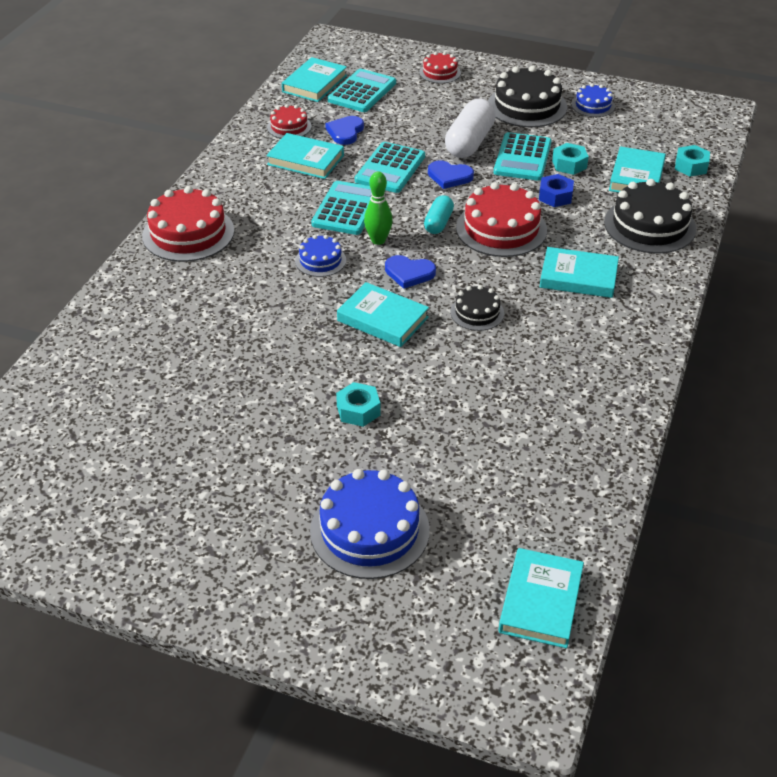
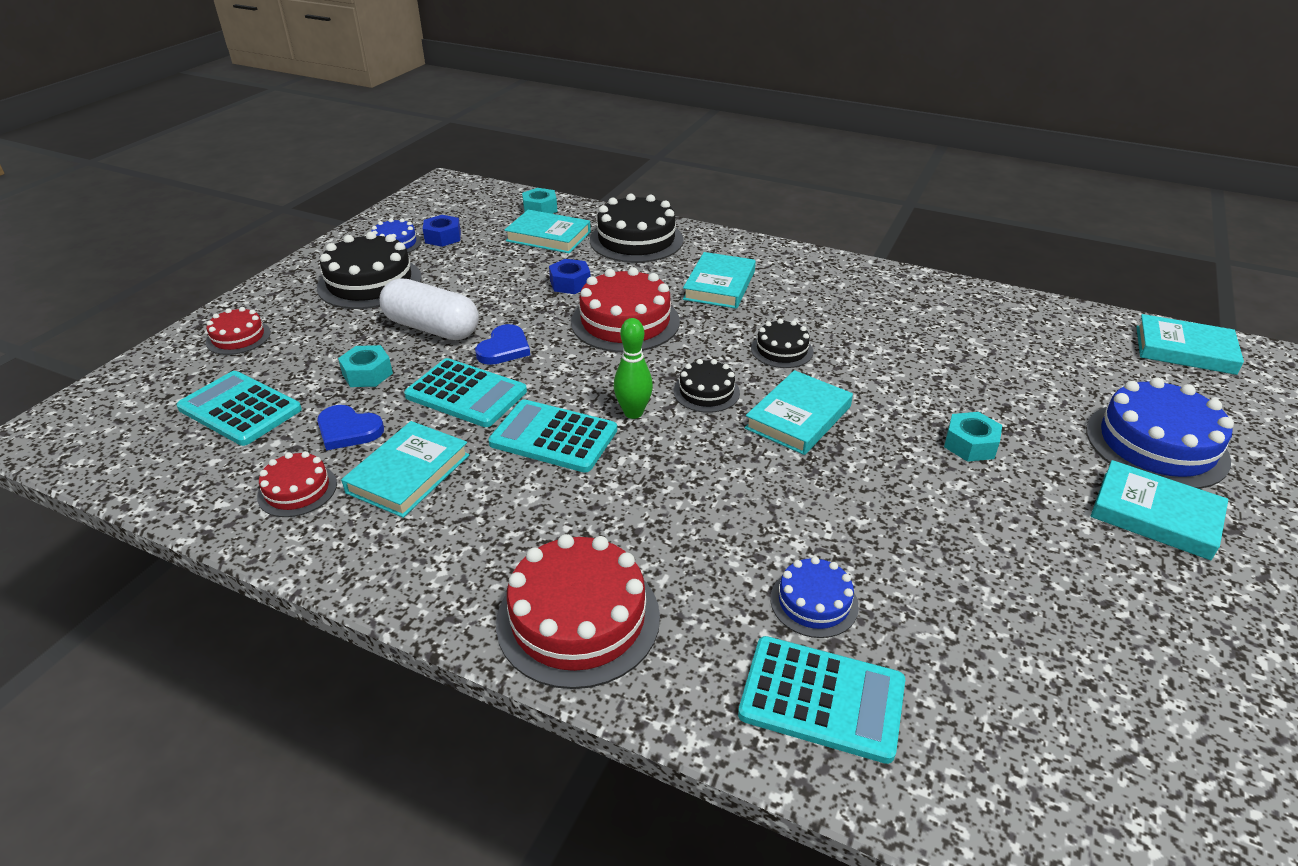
camera: 85 degrees left, 5 degrees down
(314, 84) = (177, 458): turquoise book -> turquoise book (1155, 515)
(320, 260) = (672, 466): blue cake -> blue cake (814, 602)
(409, 273) = (706, 392): blue heart -> black cake
(438, 223) = (604, 363): turquoise capsule -> none
(522, 158) = (483, 296): turquoise calculator -> turquoise calculator (822, 699)
(569, 164) = (510, 269): turquoise nut -> turquoise nut (367, 374)
(613, 125) = (443, 237): none -> blue nut

